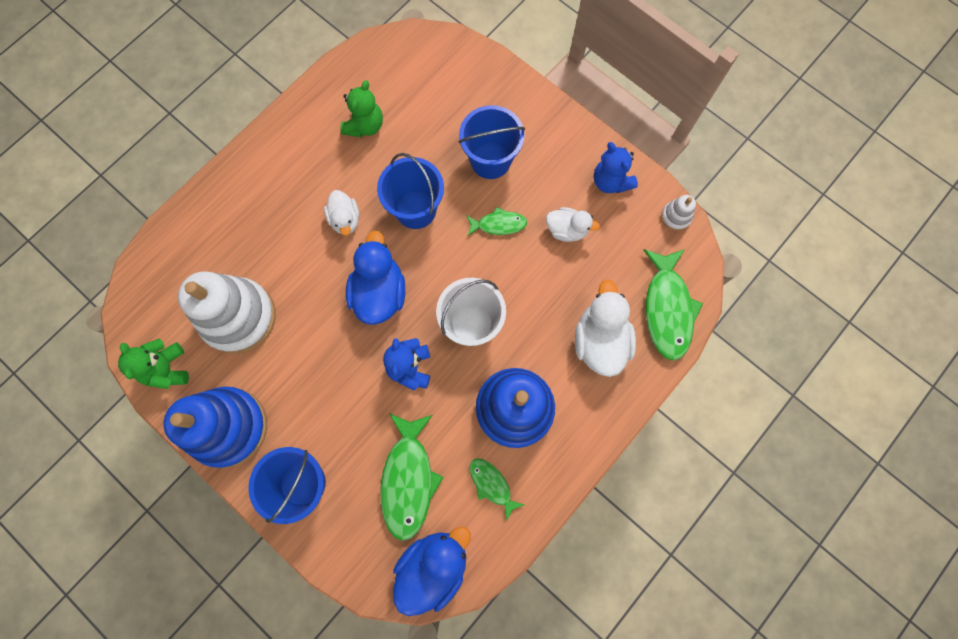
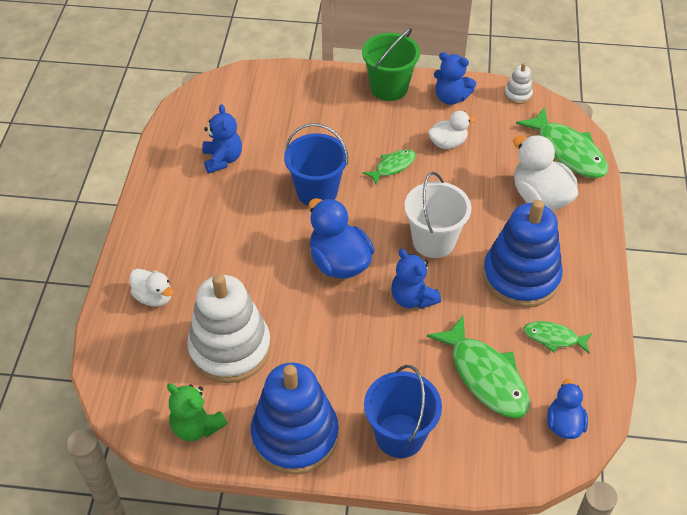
camera: 35 degrees left, 25 degrees down
(345, 219) = (263, 229): white duck -> white duck (154, 297)
(365, 126) = (222, 159): green teddy bear -> blue teddy bear
(433, 566) = (564, 424): blue duck -> blue duck, size x0.60
(490, 160) = (347, 130): blue bucket -> none
(564, 136) = (389, 88): none -> green bucket

